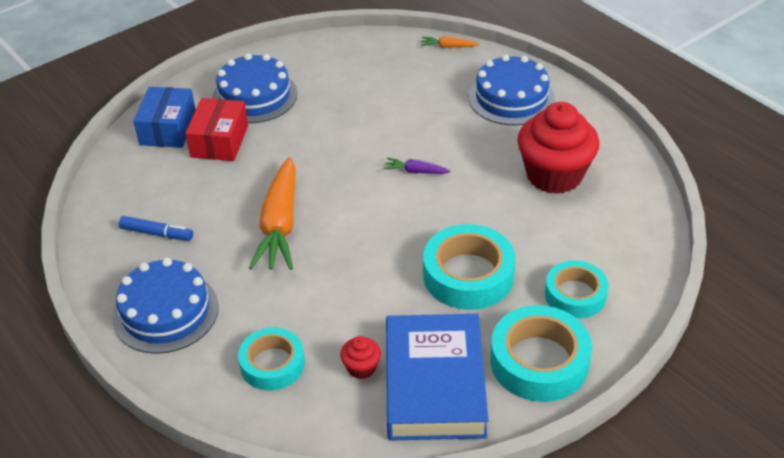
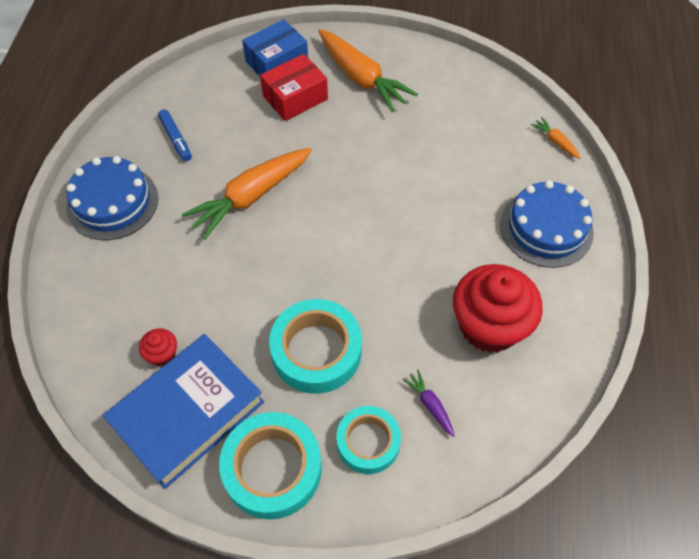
camera: 45 degrees right, 15 degrees up
(254, 96) = (361, 78): blue cake -> orange carrot
(272, 364) = (119, 299): turquoise tape -> none
(416, 171) = (391, 232): purple carrot -> purple carrot (430, 405)

